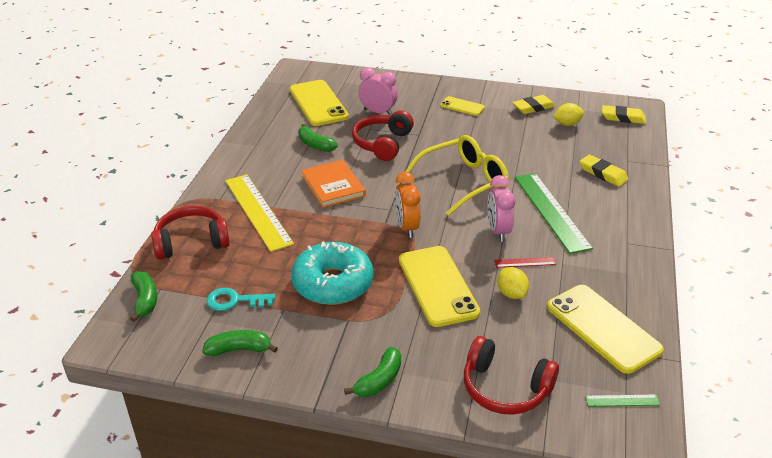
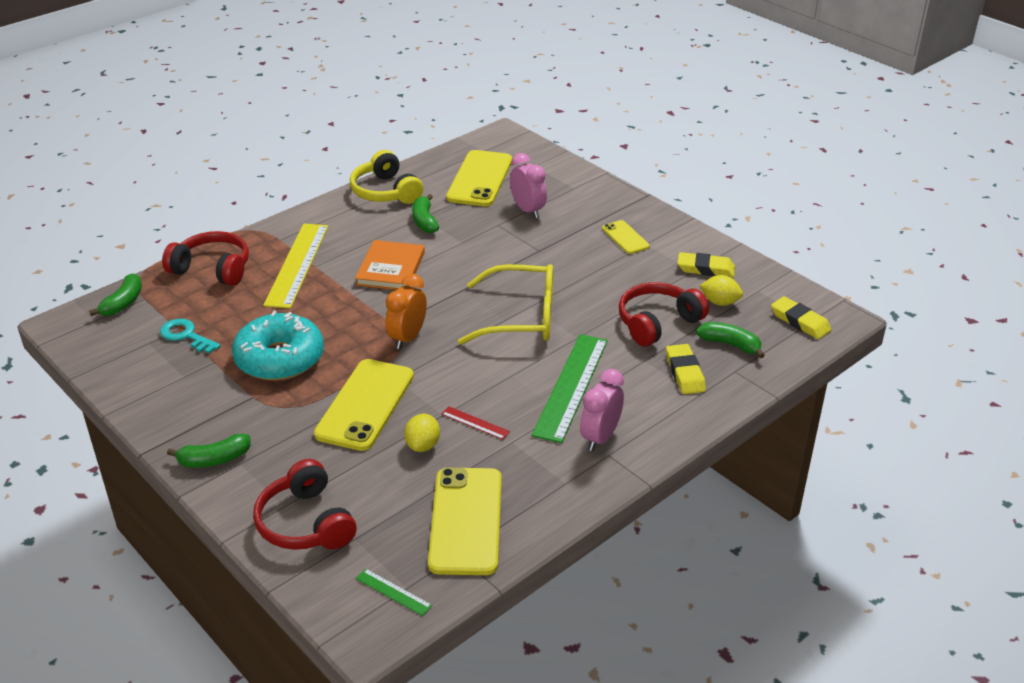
camera: 35 degrees right, 0 degrees up
(239, 349) = (142, 378): green banana -> green banana (730, 344)
(259, 135) = (385, 192): none -> yellow headphones
(382, 144) = (490, 245): red headphones -> red headphones (657, 323)
(498, 231) = (490, 381): pink clock -> pink clock (600, 437)

